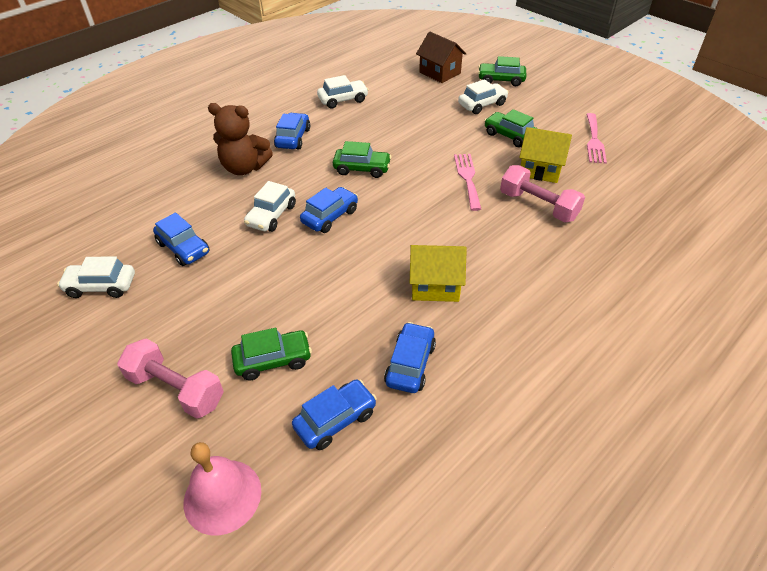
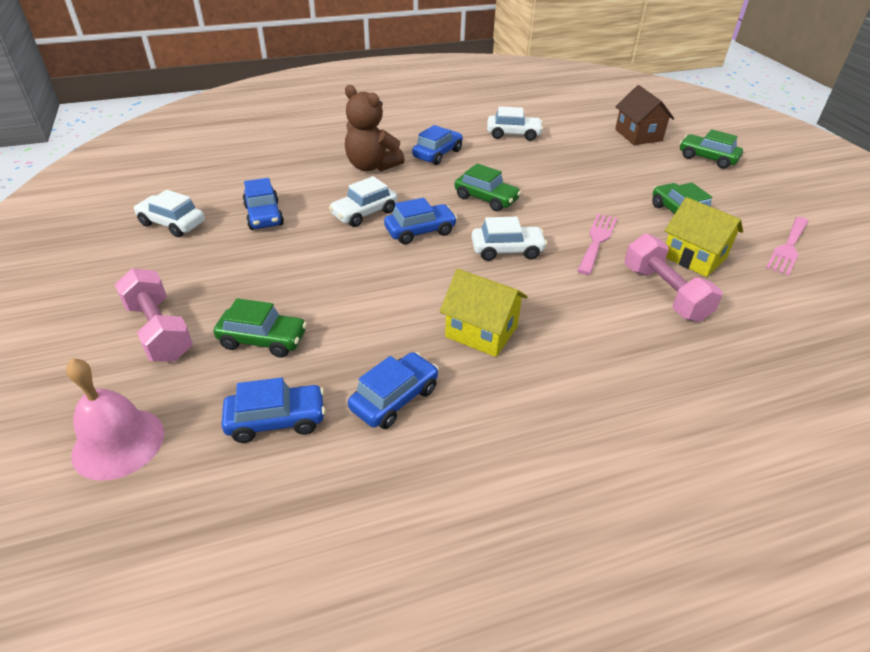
camera: 25 degrees right, 5 degrees down
(482, 104) = (667, 176): white car -> white car (507, 250)

